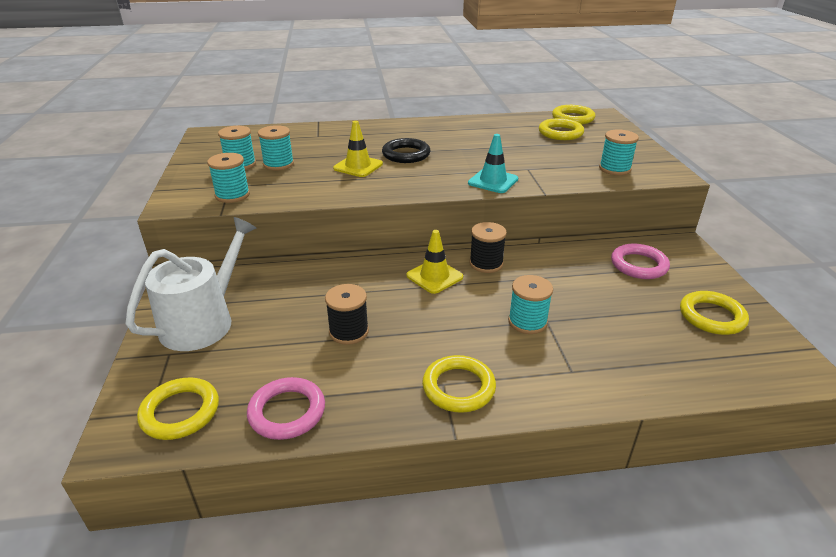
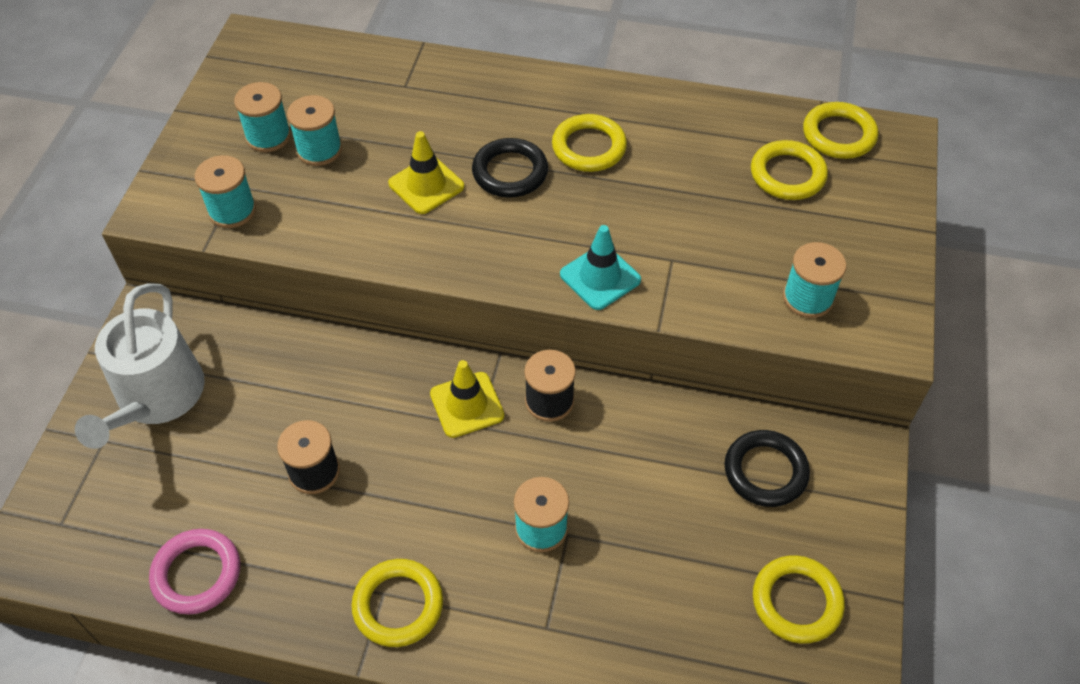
camera: 20 degrees right, 20 degrees up
(180, 412) = (90, 535): yellow ring -> yellow ring (589, 147)
(204, 321) = (156, 398): white watering can -> white watering can turned 135 degrees clockwise
(639, 265) = (765, 471): pink ring -> black ring

